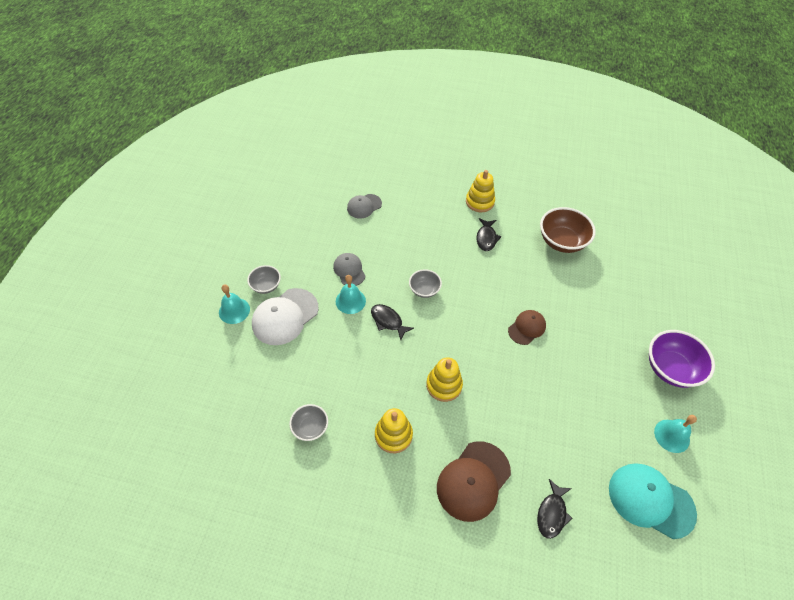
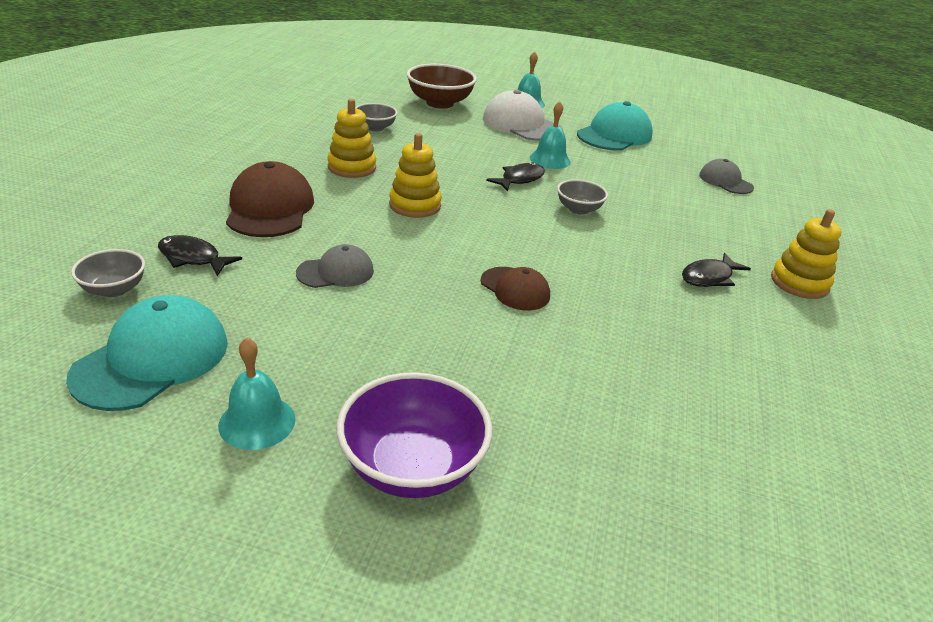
camera: 90 degrees right, 20 degrees down
(266, 286) = (564, 118): grey bowl -> grey bowl (114, 289)
(296, 256) = (614, 135): none -> turquoise cap
(349, 270) = (600, 162): grey cap -> grey cap (336, 272)
(473, 481) = (270, 208): brown cap -> brown cap turned 45 degrees clockwise
(486, 238) = (709, 277): black fish -> black fish turned 45 degrees counterclockwise
(561, 241) = (743, 370): brown bowl -> brown bowl (440, 103)

